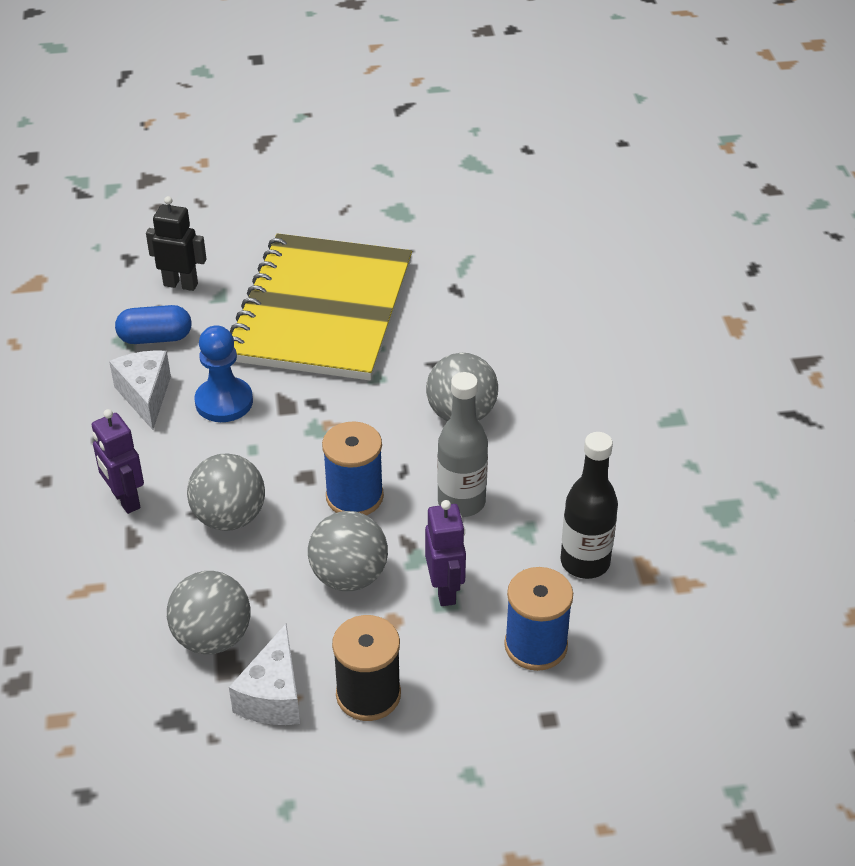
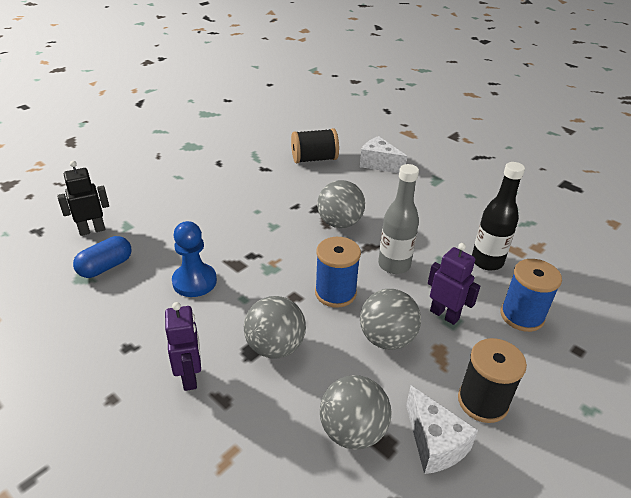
camera: 40 degrees left, 5 degrees down
(125, 500) = (190, 377): purple robot -> purple robot turned 120 degrees counterclockwise
(145, 396) = (135, 304): white cheese -> white cheese (379, 164)
(322, 311) = (201, 207): yellow notebook -> none
(538, 305) = (314, 159): none -> black spool

